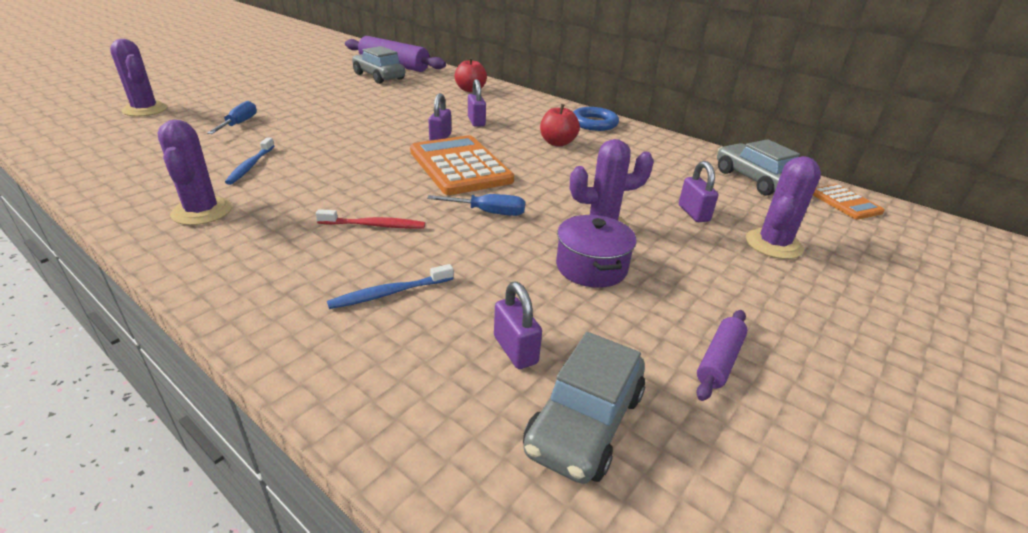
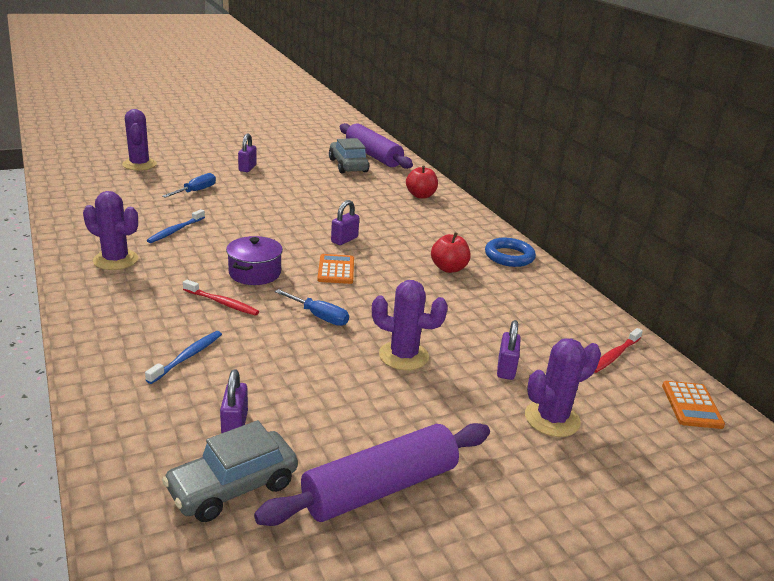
camera: 25 degrees right, 5 degrees down
(202, 211) = (115, 260): purple cactus -> purple cactus turned 75 degrees counterclockwise
(389, 293) = (187, 357): blue toothbrush -> blue toothbrush turned 120 degrees clockwise
(460, 166) = (336, 270): orange calculator -> orange calculator, size x0.52
(476, 122) = (393, 230): purple padlock -> purple padlock (247, 168)
(591, 267) = (357, 385): purple pot -> purple pot (255, 273)
(719, 360) = (380, 487): purple rolling pin -> purple rolling pin, size x2.06
(754, 180) = (615, 355): grey car -> red toothbrush

